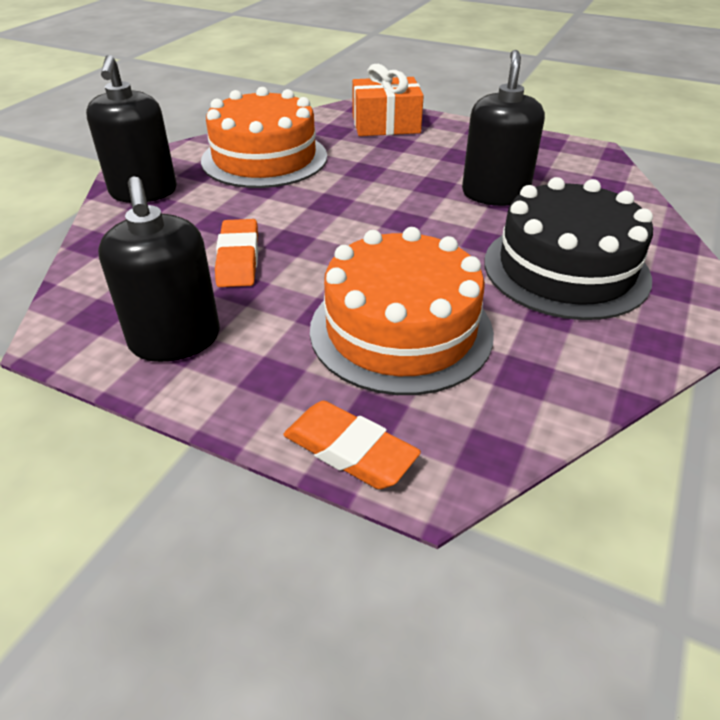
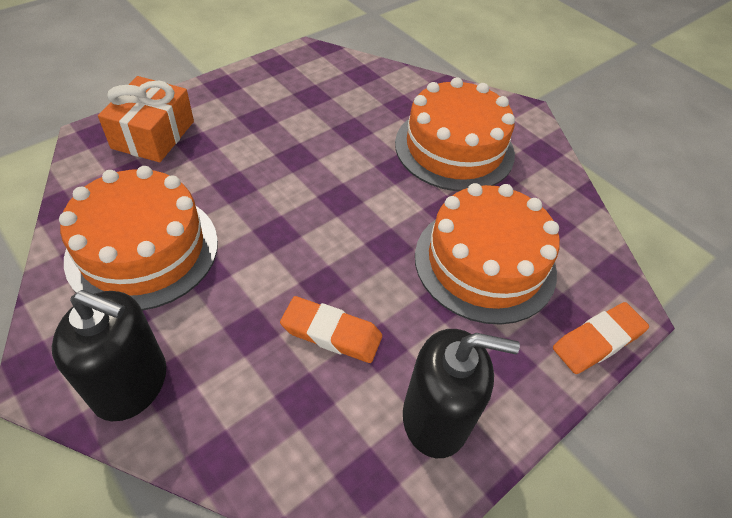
camera: 70 degrees left, 10 degrees up
(495, 194) = (335, 131): black soap dispenser -> none
(565, 269) = (454, 148): black cake -> orange cake

